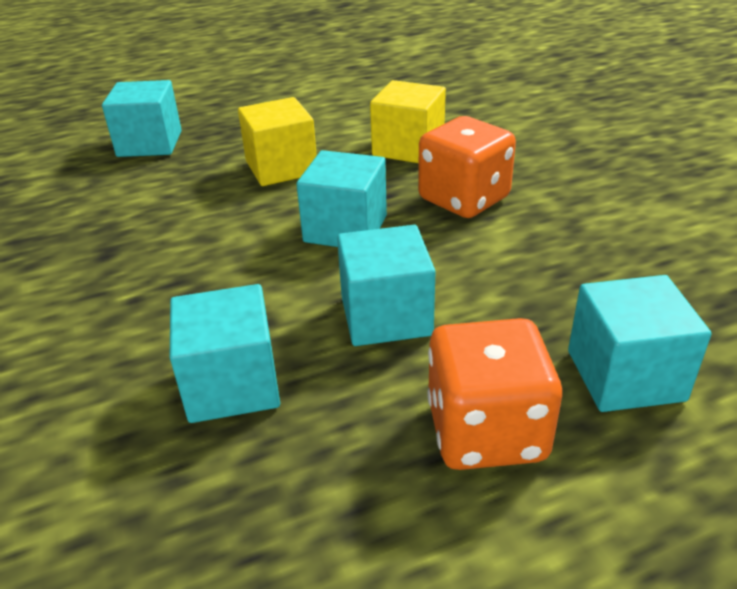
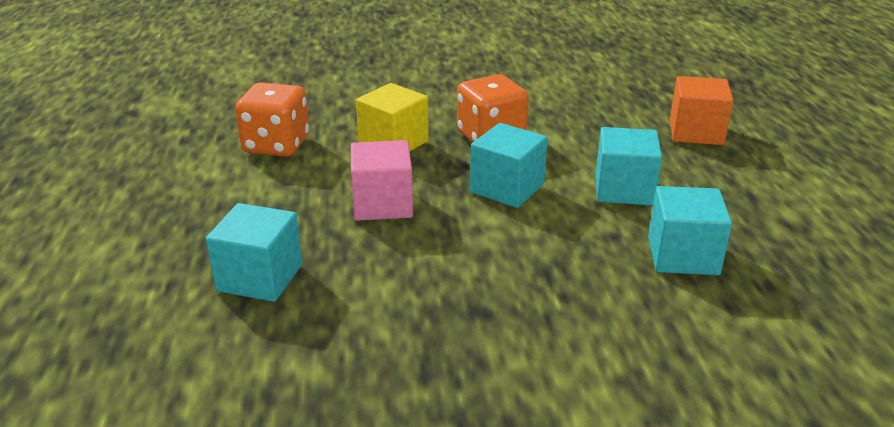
camera: 75 degrees left, 5 degrees down
(281, 168) = (382, 204): yellow cube -> pink cube
(486, 431) = (734, 178): orange dice -> orange dice (276, 145)
(625, 375) = (696, 132): turquoise cube -> orange cube

